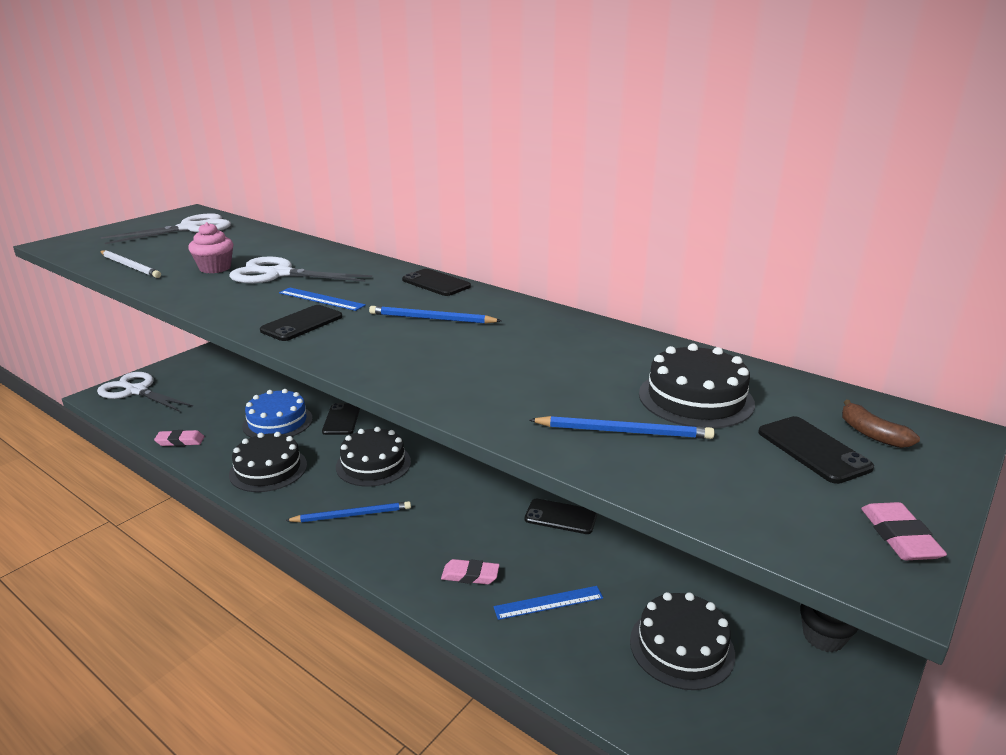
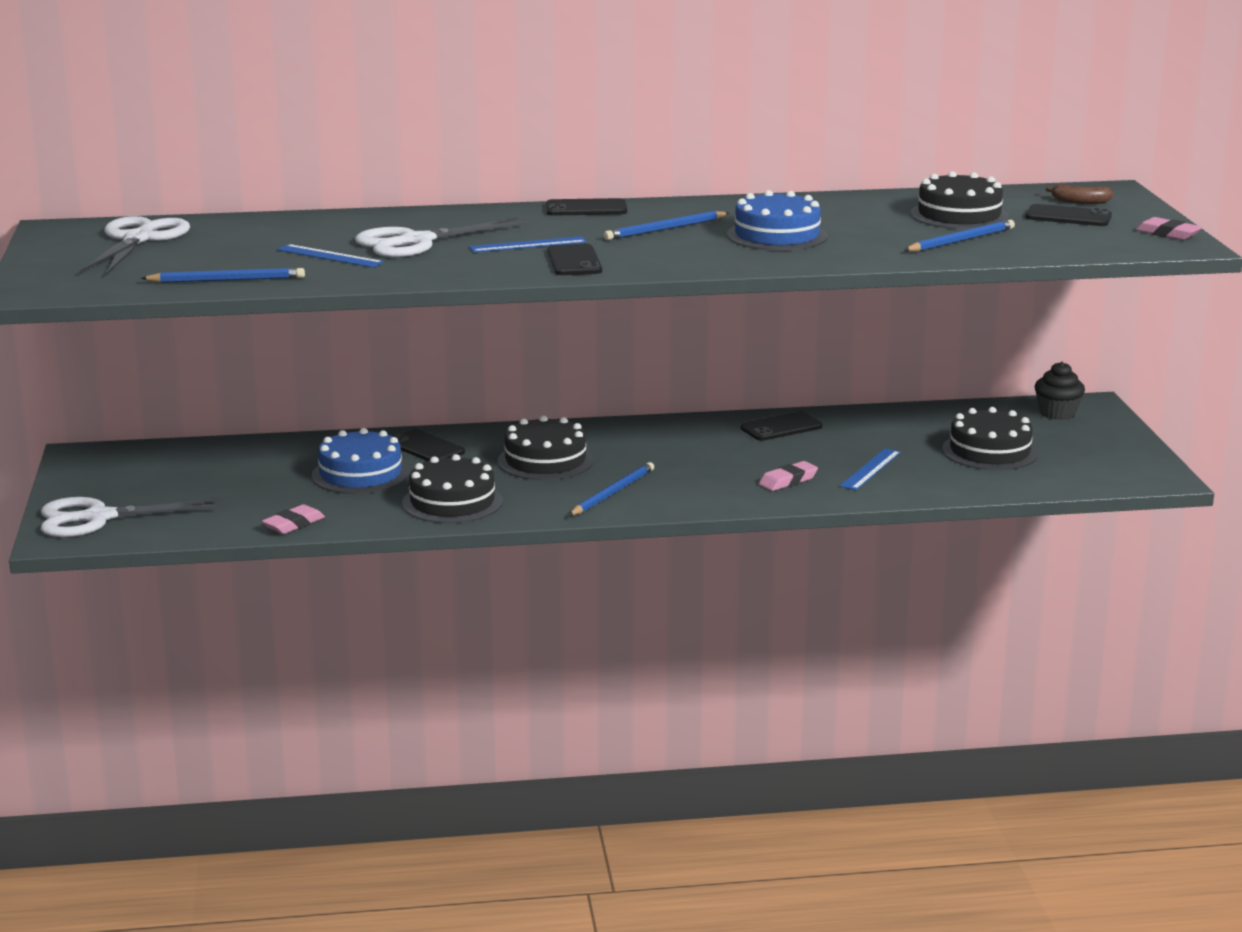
camera: 45 degrees left, 5 degrees down
(130, 266) = (227, 280): white pencil -> blue pencil
(215, 268) = (329, 256): pink cupcake -> blue ruler
(486, 356) = (777, 235): none -> blue cake

